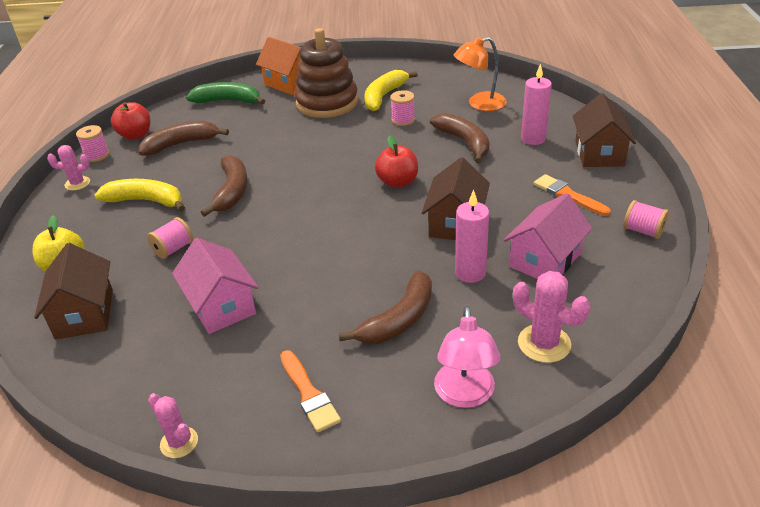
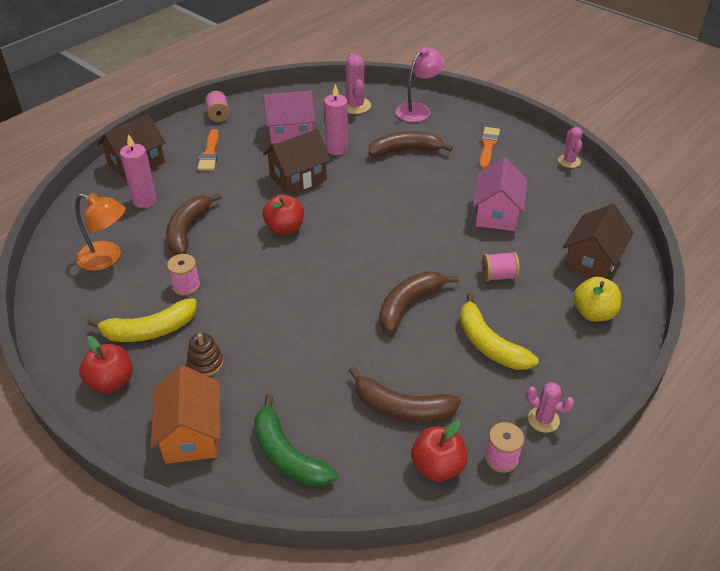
camera: 140 degrees left, 5 degrees up
(327, 103) = (205, 363): brown stacking toy -> brown stacking toy, size x0.42
(364, 75) = (111, 382): none -> red apple

